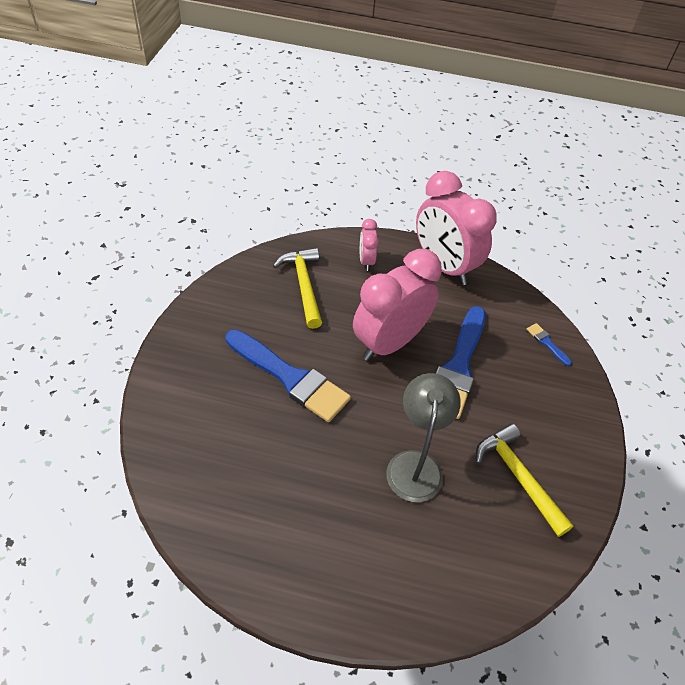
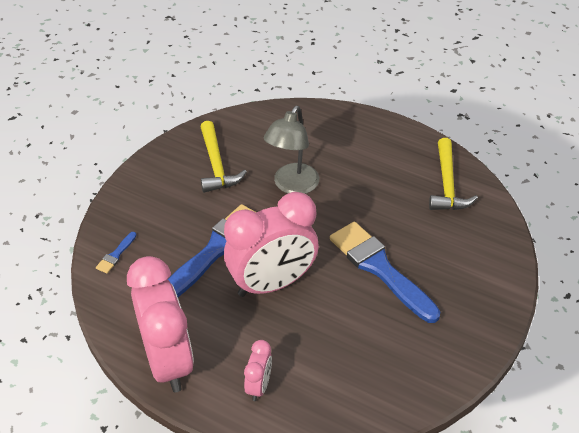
camera: 160 degrees left, 5 degrees down
(304, 285) = (344, 366): yellow hammer -> yellow hammer (447, 184)
(547, 343) = (116, 255): blue brush -> blue brush turned 45 degrees clockwise

